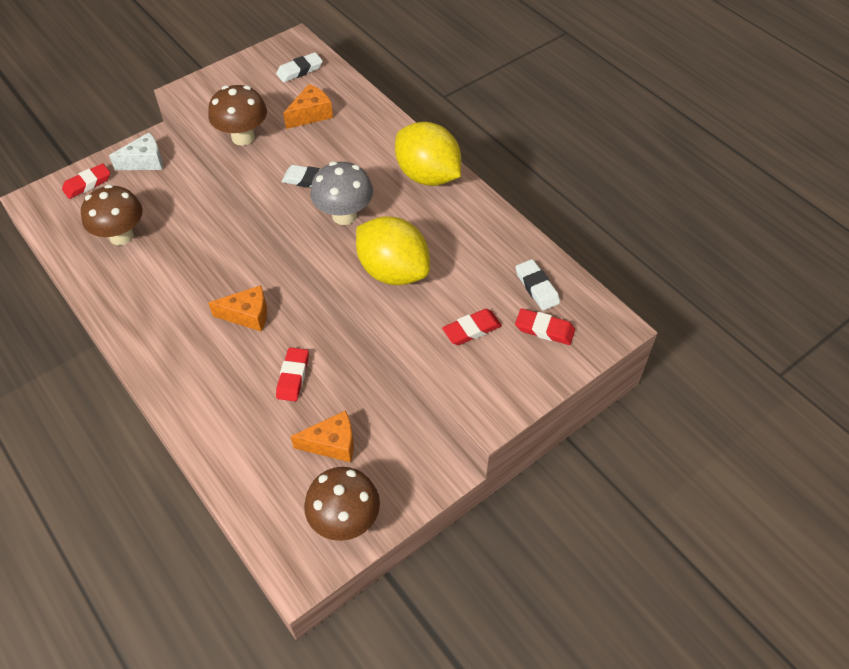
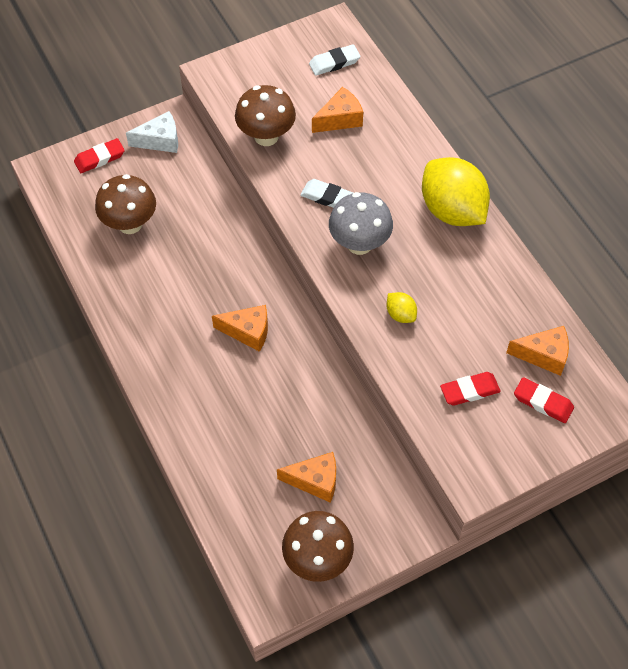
camera: 10 degrees right, 5 degrees up
(293, 376) = (285, 405): red eraser -> none
(393, 271) = (400, 314): yellow lemon -> yellow lemon, size x0.43
(537, 287) = (543, 355): white eraser -> orange cheese

